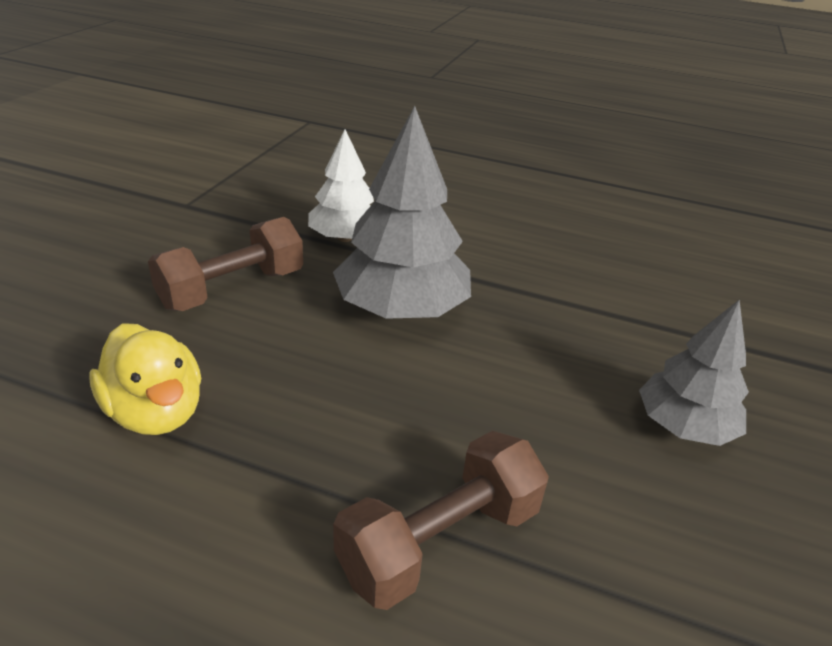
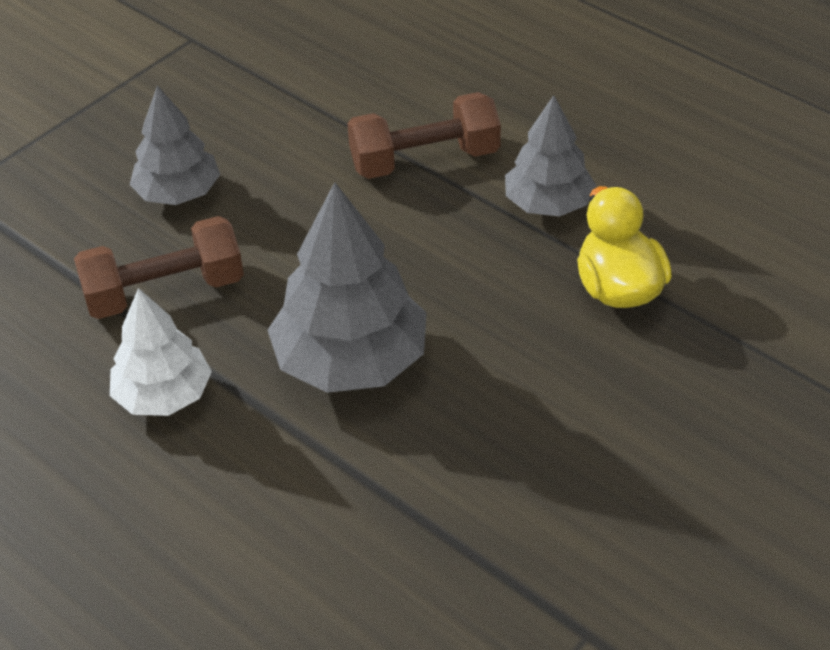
camera: 155 degrees left, 10 degrees up
(232, 289) = (535, 428): brown dumbbell -> brown dumbbell (164, 291)
(250, 506) = (548, 204): none -> grey tree
(344, 238) = (367, 501): white tree -> white tree (164, 395)

